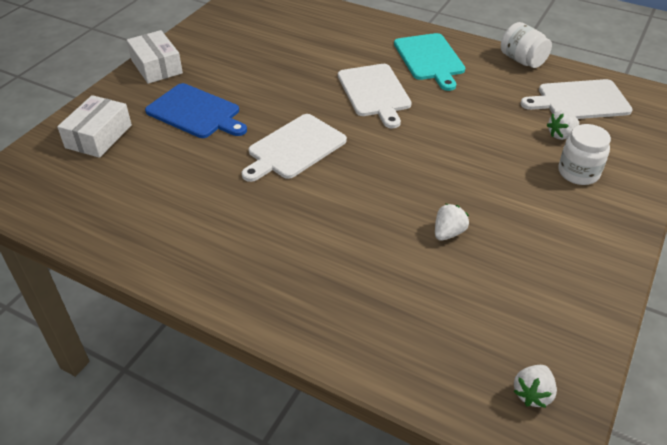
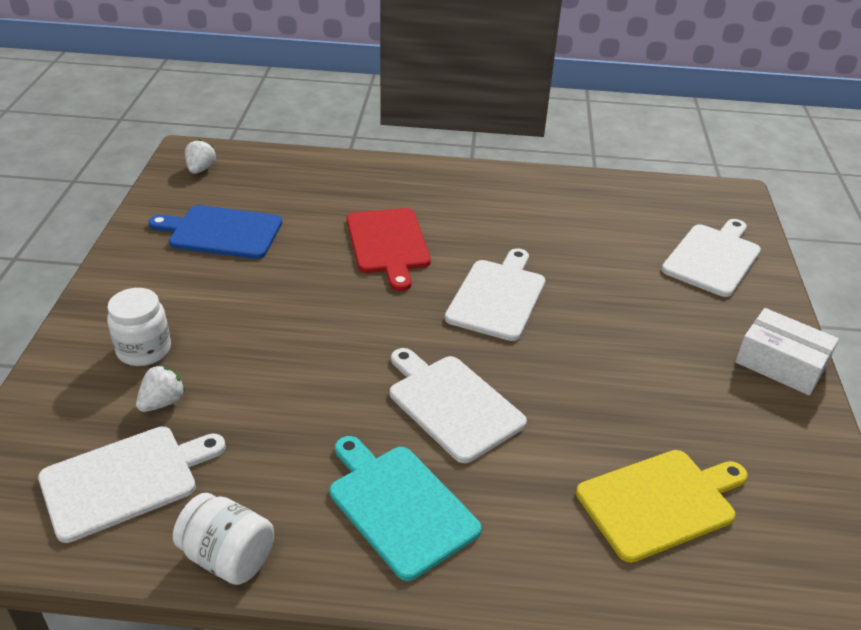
camera: 155 degrees right, 5 degrees down
(99, 136) = (713, 258): white box -> white cutting board
(196, 112) = (650, 311): blue cutting board -> blue cutting board (221, 232)
(299, 33) = (660, 502): none -> yellow cutting board
(353, 218) = (388, 244): none -> red cutting board
(448, 233) = (289, 252): white strawberry -> none

